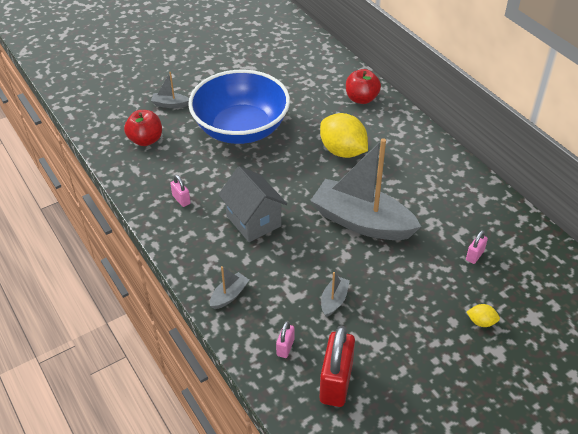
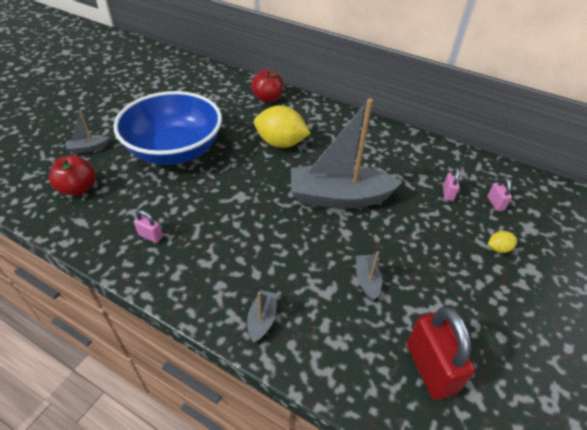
camera: 30 degrees left, 0 degrees up
(253, 221) = (239, 231): grey house -> none
(285, 347) = (356, 352): pink padlock -> pink padlock (495, 203)

